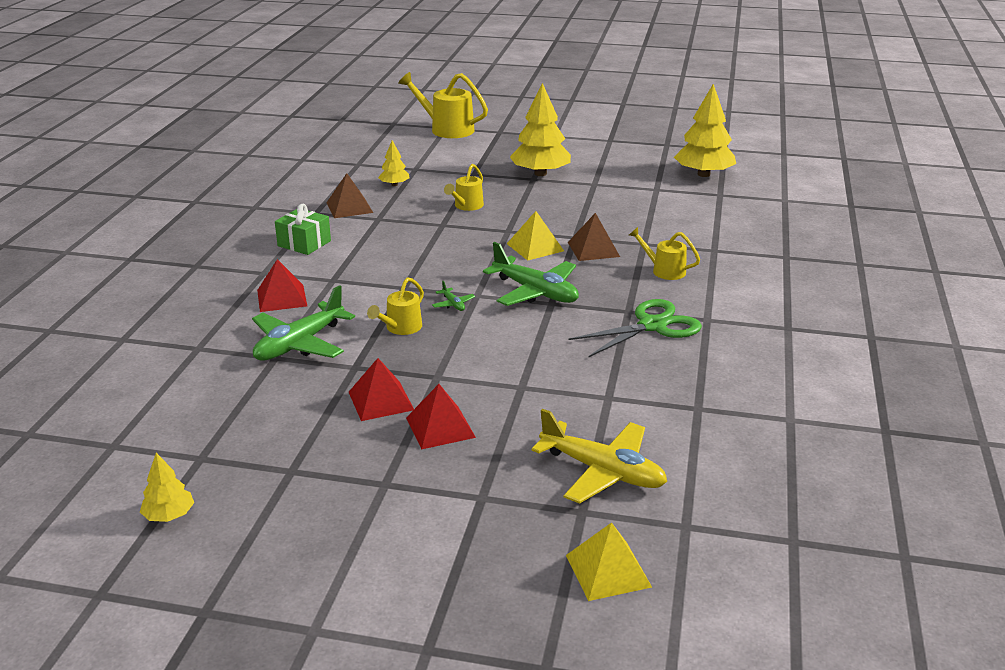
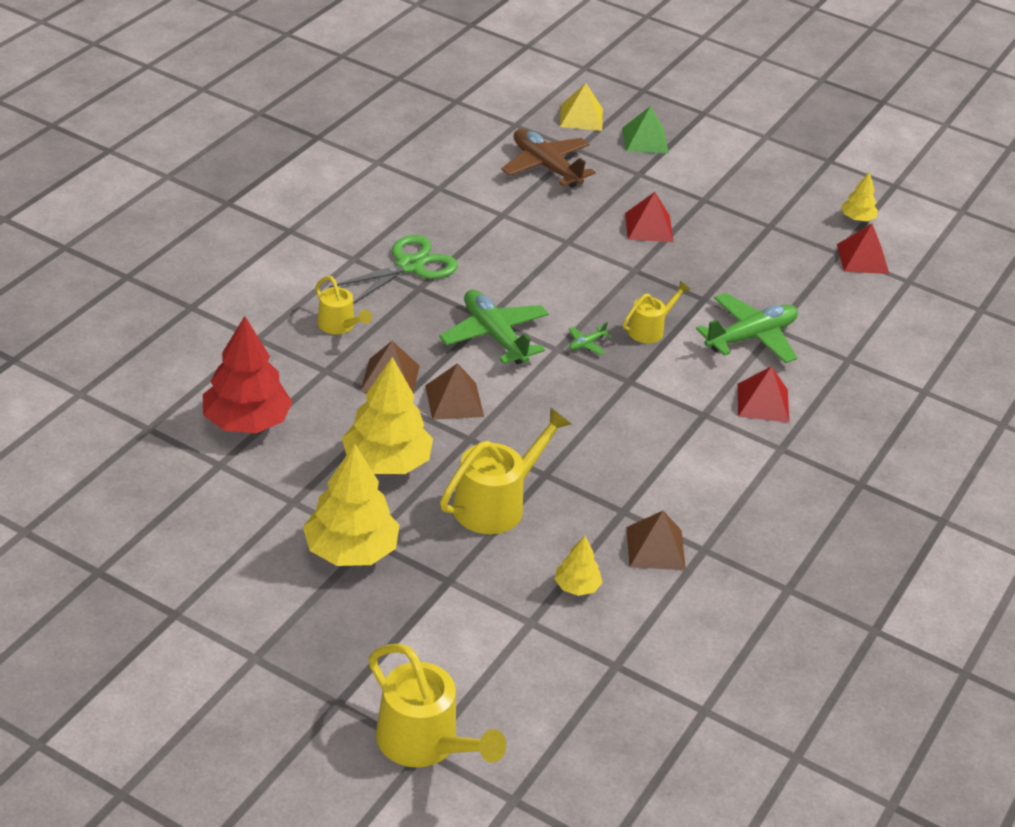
camera: 165 degrees left, 10 degrees up
(304, 243) = (727, 487): green gift -> none
(381, 401) = (689, 261): red pyramid -> red pyramid (862, 258)
(453, 304) = (586, 344): green plane -> green plane turned 120 degrees counterclockwise
(466, 206) = (497, 503): yellow watering can -> yellow watering can, size x1.72
(497, 557) = (645, 140): none -> green pyramid
(535, 247) = (454, 401): yellow pyramid -> brown pyramid
(602, 472) = (546, 166): yellow plane -> brown plane
(652, 326) = (410, 266): green scissors -> green scissors turned 150 degrees clockwise
(664, 209) = (246, 422): none -> red tree
(703, 174) = (123, 477): yellow tree -> yellow tree (386, 462)

